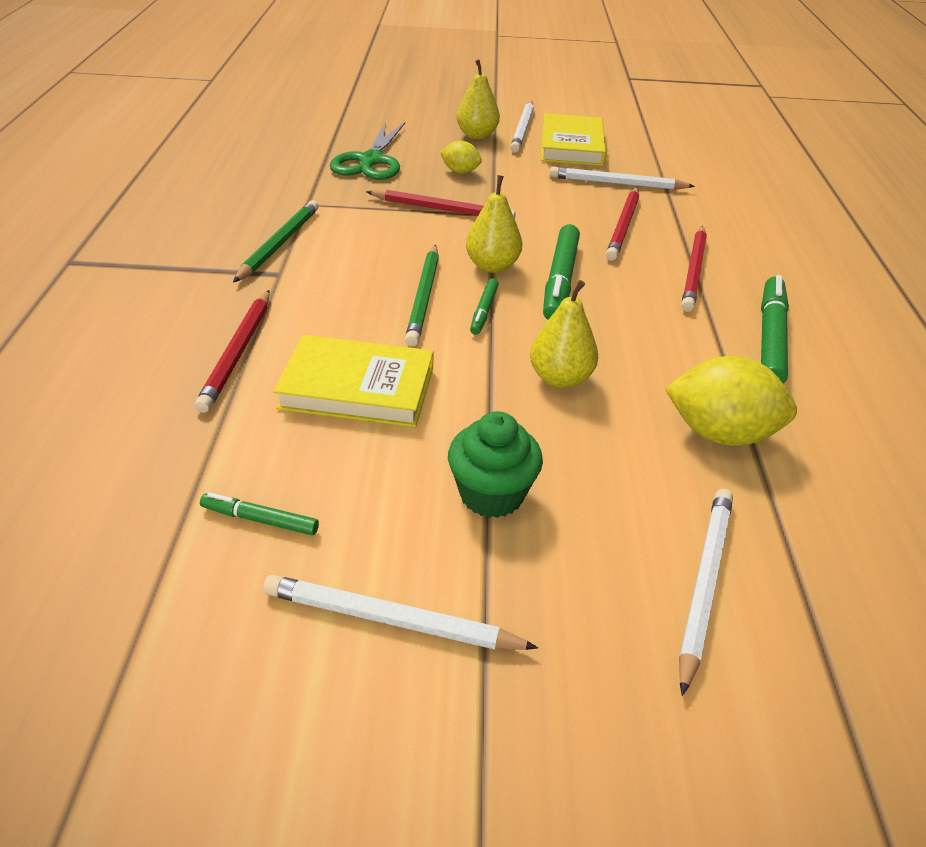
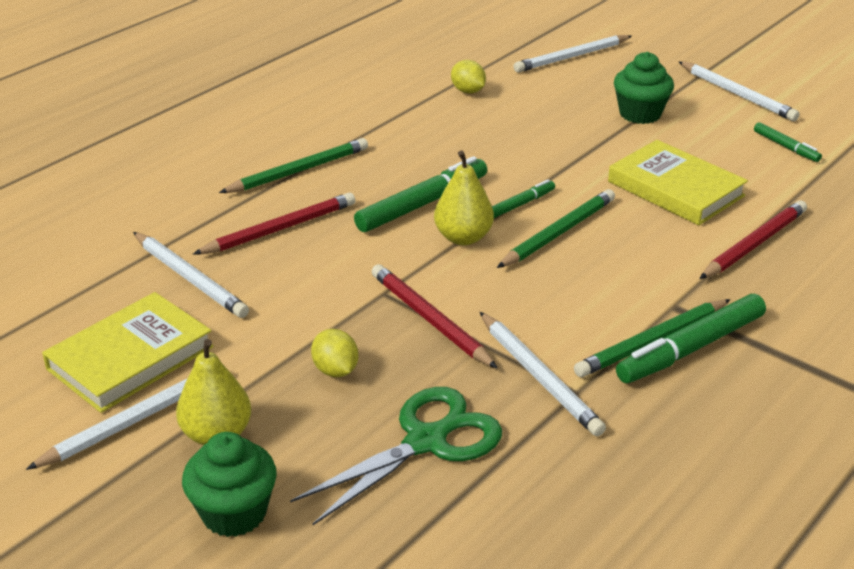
camera: 140 degrees left, 5 degrees down
(338, 203) = (539, 377): none -> white pencil
(426, 119) = (234, 513): none -> green cupcake
(560, 378) = (524, 145): yellow pear -> none
(694, 271) = (298, 171): red pencil -> green pencil
(720, 434) = (468, 91): yellow lemon -> yellow lemon, size x0.55
(770, 338) = (339, 115): green marker -> green marker (691, 349)

